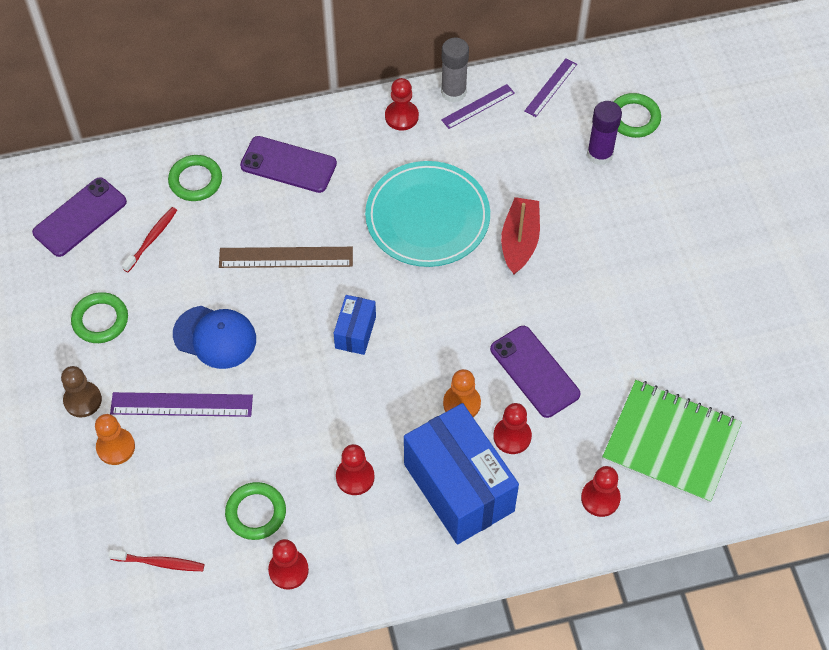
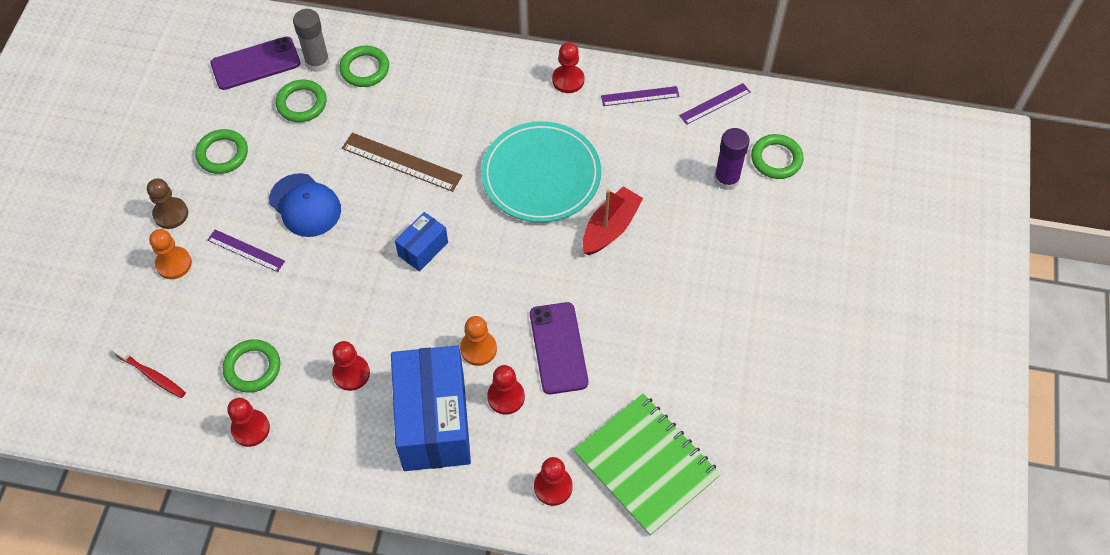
camera: 25 degrees right, 0 degrees up
(152, 239) = (302, 103): red toothbrush -> green ring
(181, 404) = (246, 250): purple ruler -> purple ruler, size x0.64
(288, 165) = (448, 85): purple phone -> none
(453, 92) = (625, 76): grey glue stick -> grey glue stick (317, 62)

